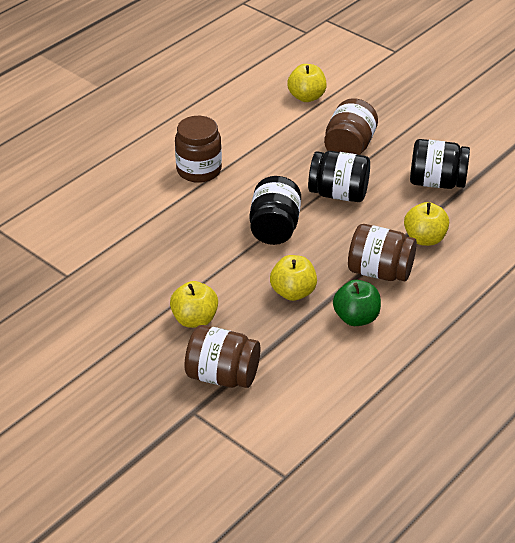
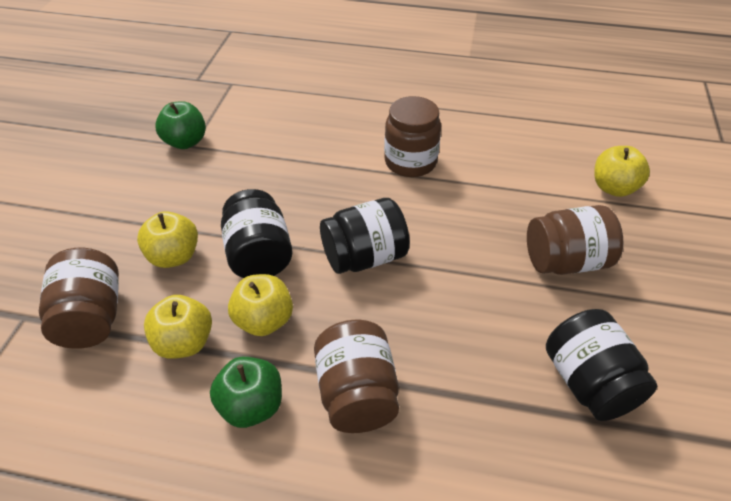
camera: 60 degrees right, 5 degrees up
(57, 278) = (185, 142): none -> green apple
(338, 194) = (472, 288): black jar -> black jar (259, 255)
(424, 239) = (460, 419): yellow apple -> yellow apple (184, 343)

